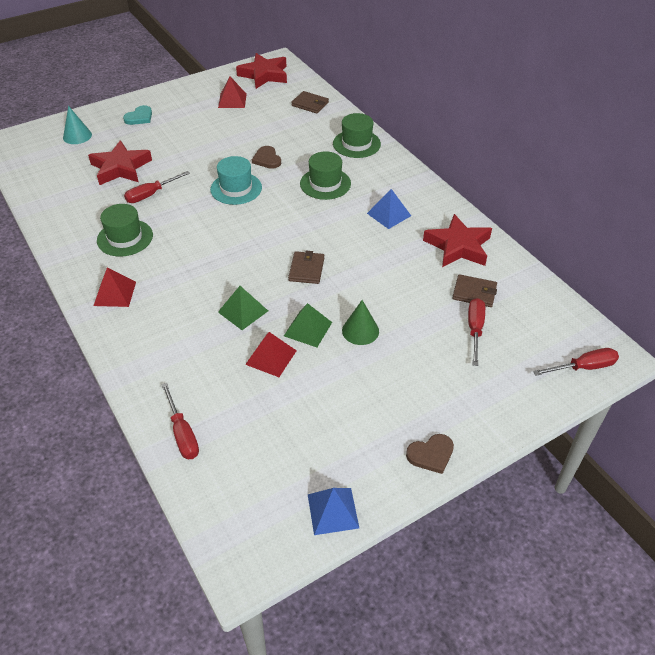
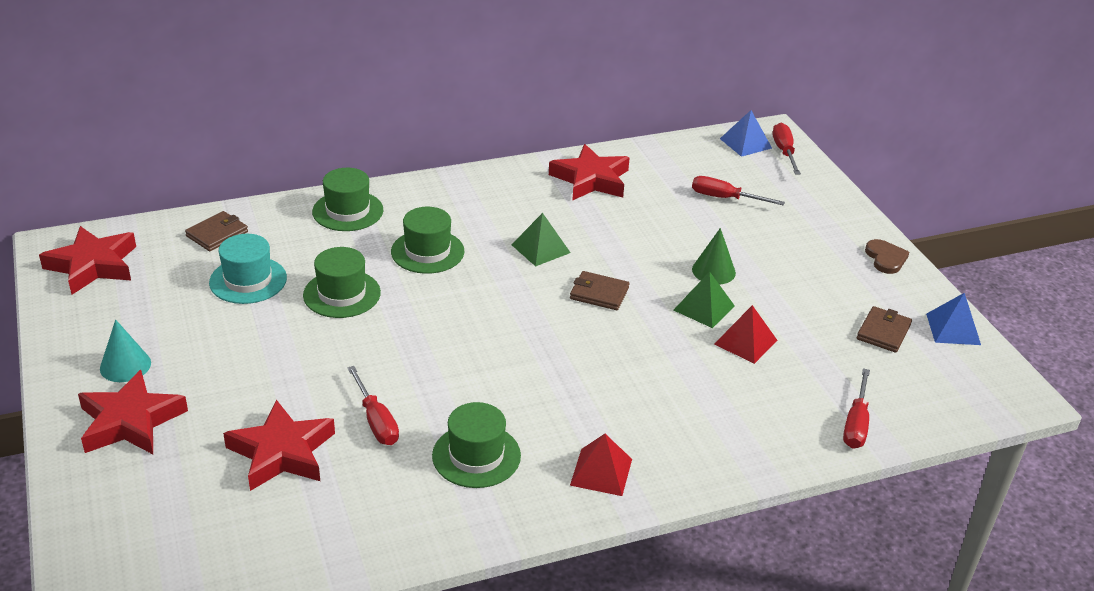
camera: 80 degrees left, 10 degrees down
(77, 136) = (142, 507): turquoise cone -> turquoise cone (125, 365)
(139, 117) = (130, 421): turquoise heart -> red star
(182, 433) = (856, 423): red screwdriver -> red screwdriver turned 120 degrees clockwise
(232, 100) = (150, 308): red pyramid -> none
(236, 188) = (401, 332): turquoise hat -> turquoise hat (248, 280)
(243, 311) = (663, 355): green pyramid -> green pyramid (541, 248)
(267, 159) = (342, 294): brown heart -> green hat
(389, 214) = (514, 214): blue pyramid -> blue pyramid (745, 143)
(474, 293) = (669, 186): brown wallet -> brown wallet (883, 332)

